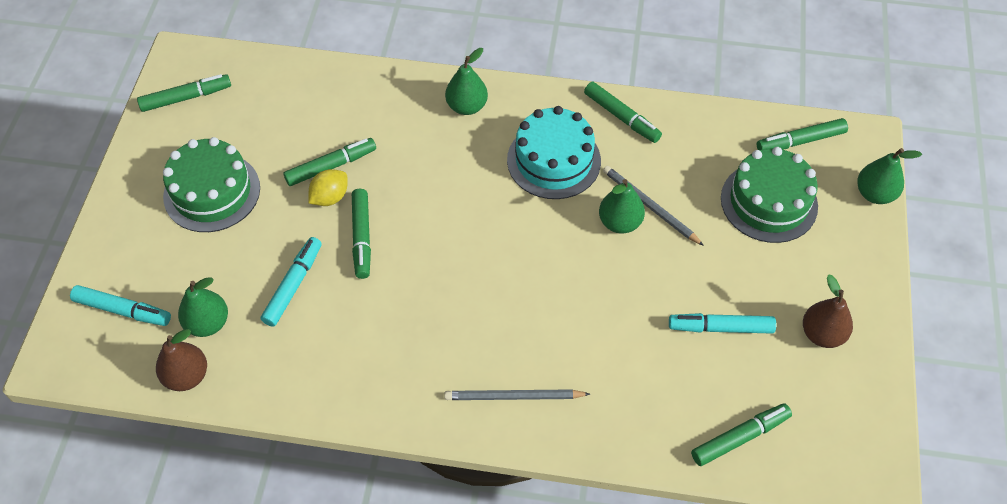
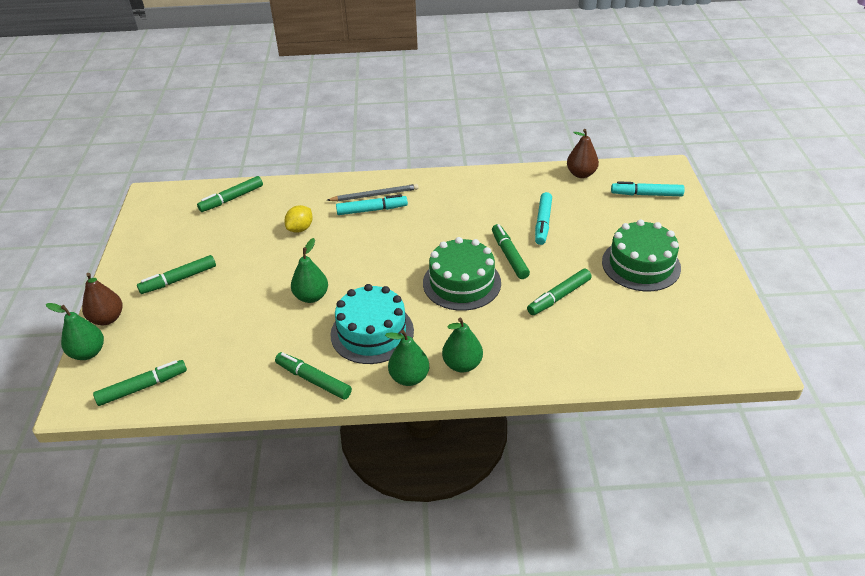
camera: 170 degrees right, 15 degrees down
(186, 98) = (720, 328): green marker -> green marker (179, 279)
(208, 323) = (586, 197): green pear -> green pear (409, 378)
(330, 197) = (547, 276): yellow lemon -> yellow lemon (300, 229)
(650, 206) = (287, 312): grey pencil -> none
(721, 328) = (237, 247): turquoise marker -> turquoise marker (371, 210)
(769, 202) = (184, 331): green cake -> green cake (461, 283)
(822, 334) = (164, 254): brown pear -> brown pear (107, 319)

